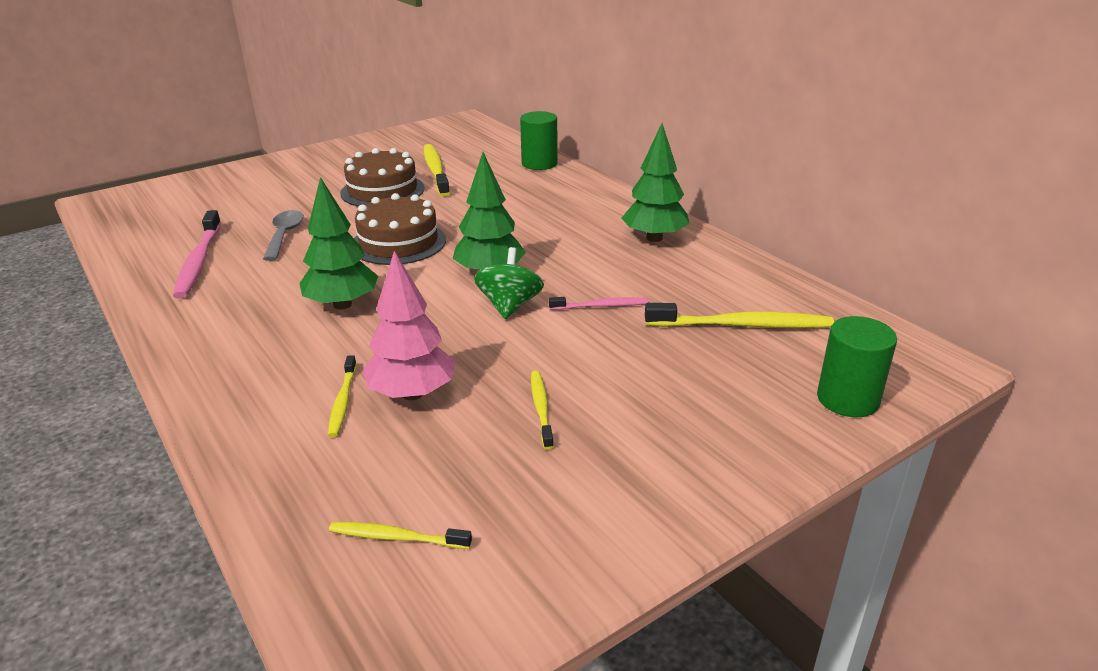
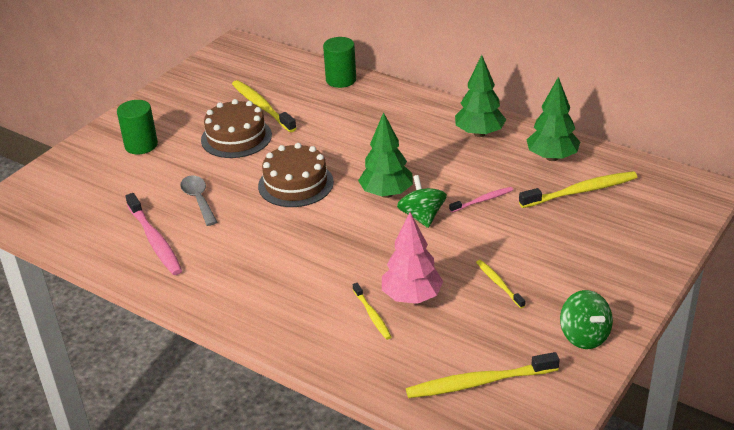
camera: 20 degrees left, 5 degrees up
(342, 304) = (303, 247): green tree -> green tree (552, 157)
(396, 537) = (478, 382): yellow toothbrush -> yellow toothbrush, size x1.78
(611, 518) = (584, 336): none -> green spinning top
(847, 399) = (669, 227): green cylinder -> green cylinder (141, 145)

